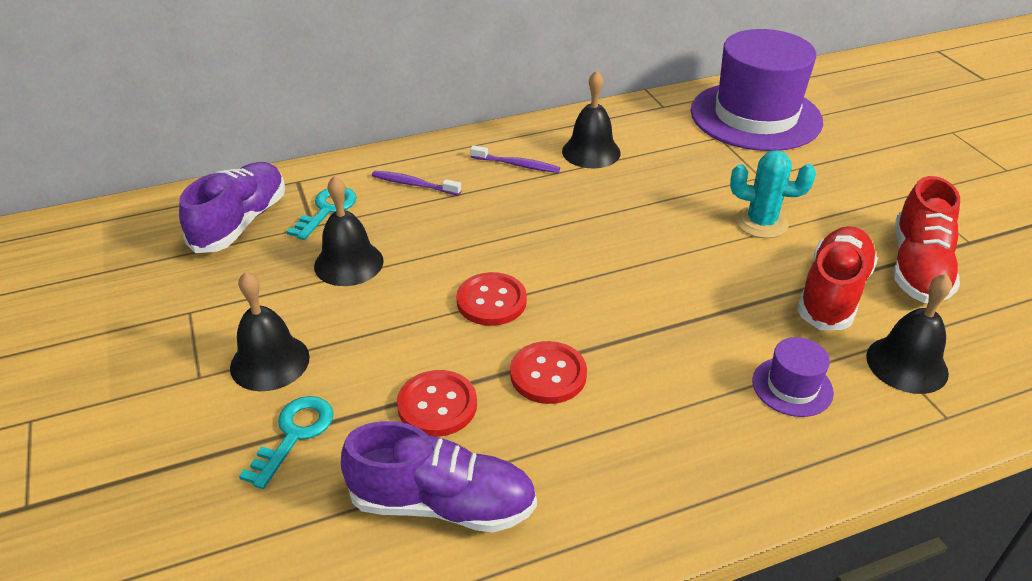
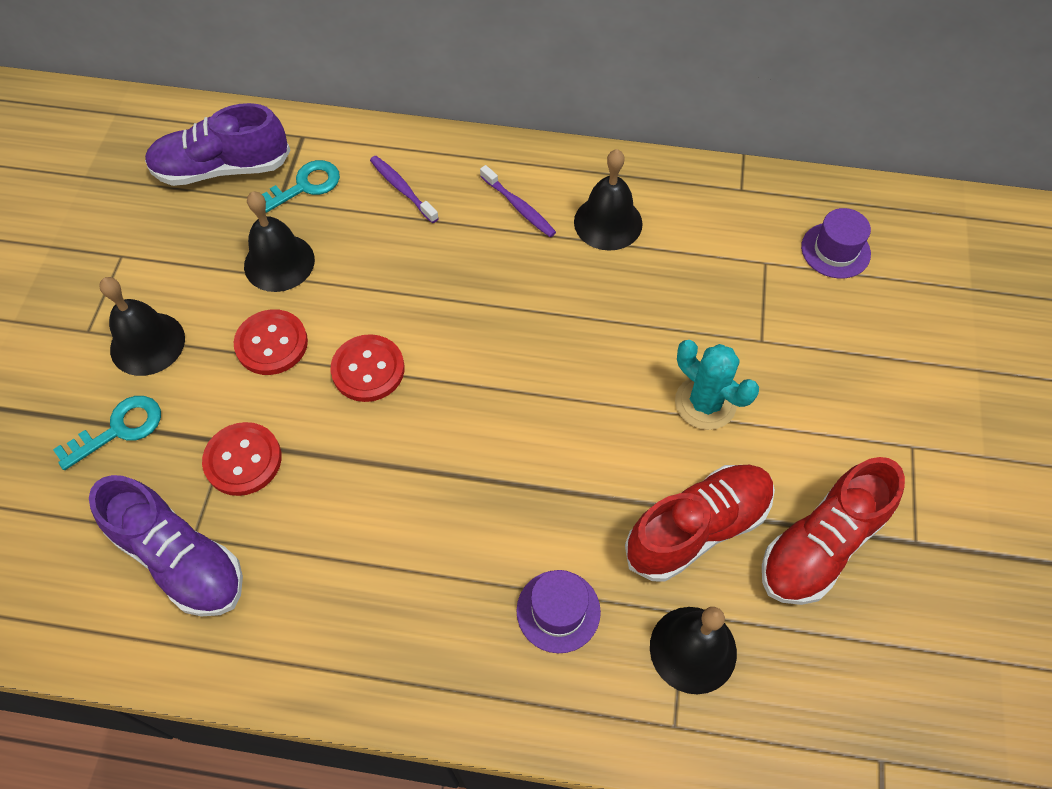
camera: 30 degrees right, 20 degrees up
(241, 223) = (222, 168): purple shoe -> purple shoe turned 150 degrees counterclockwise
(548, 374) = (355, 478): red button -> red button (271, 344)
(755, 116) = (835, 250): purple hat -> purple hat, size x0.42

